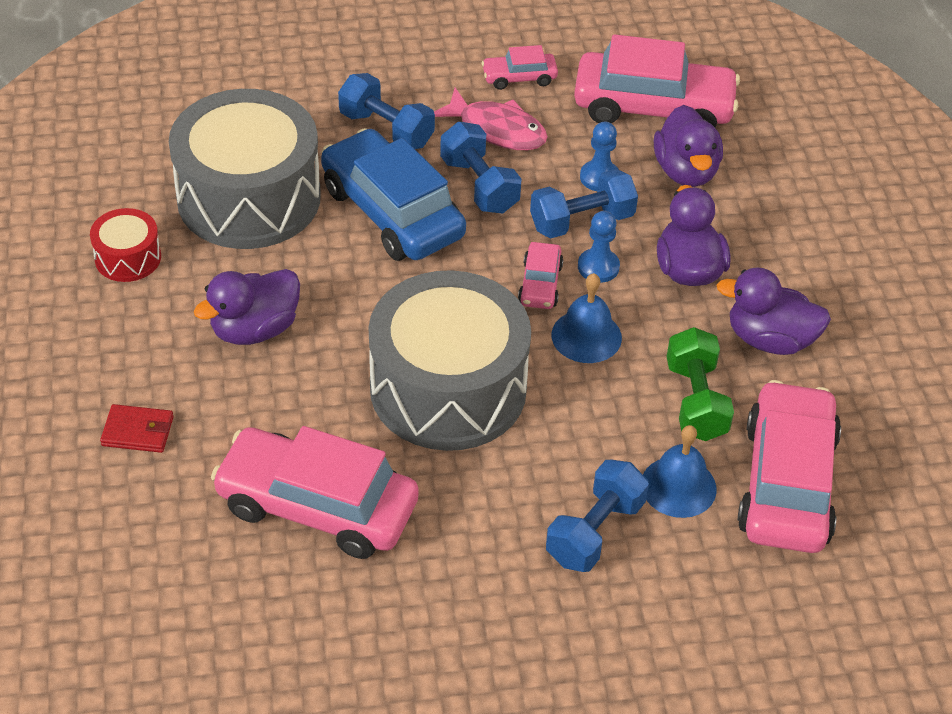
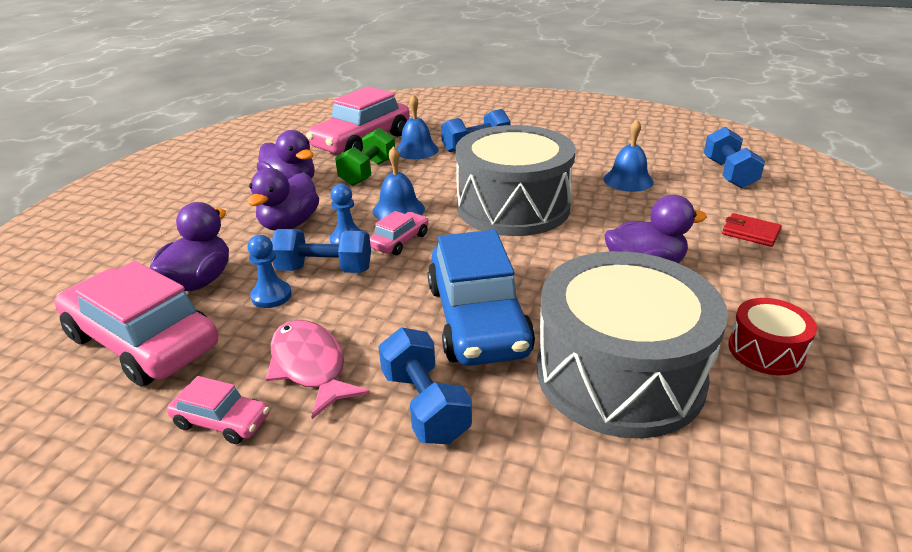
camera: 150 degrees left, 15 degrees down
(317, 506) = (628, 180): pink car -> blue bell
(479, 185) = (379, 319): blue dumbbell -> blue dumbbell (728, 174)

